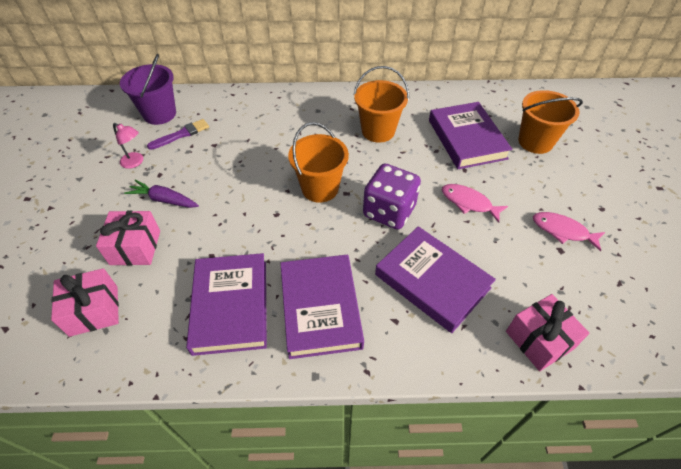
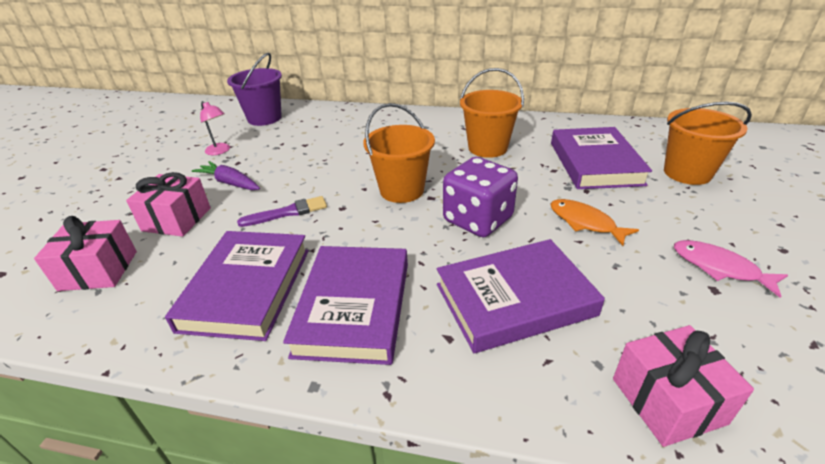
camera: 15 degrees right, 15 degrees down
(181, 134) = (276, 134): purple brush -> purple brush (287, 212)
(432, 281) = (514, 299): purple book -> purple book turned 75 degrees counterclockwise
(469, 203) = (585, 223): pink fish -> orange fish

